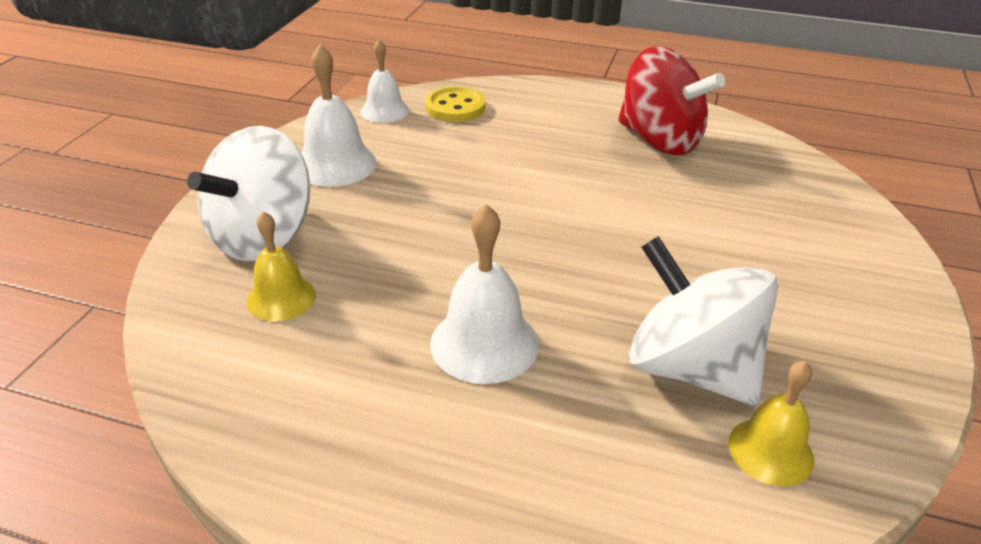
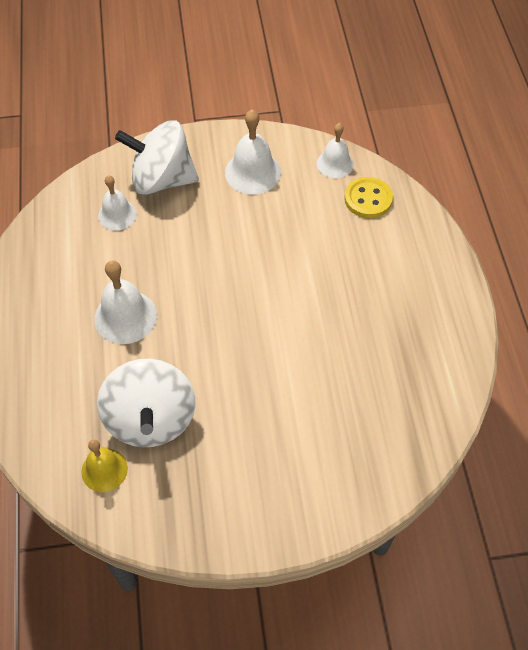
camera: 65 degrees right, 20 degrees up
(281, 298) = (117, 215): yellow bell -> white bell
(660, 141) = (402, 339): red spinning top -> none
(691, 368) = (151, 419): white spinning top -> white spinning top turned 150 degrees clockwise

